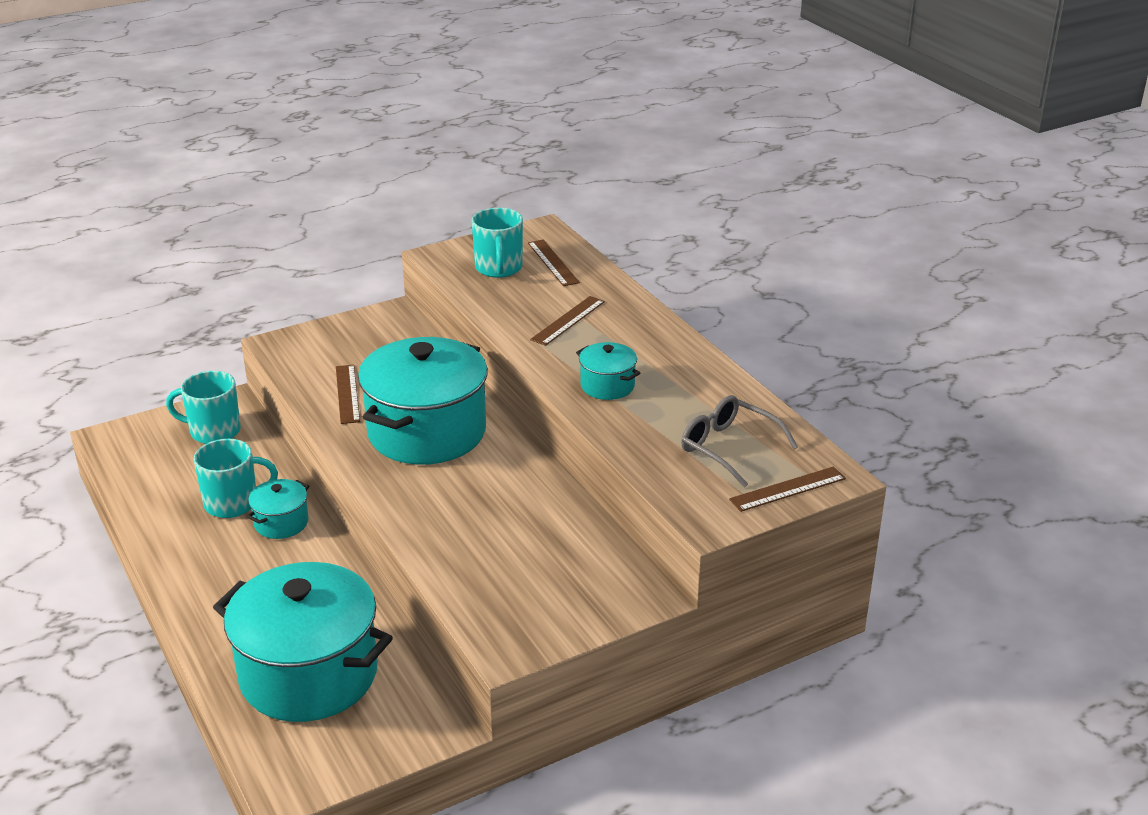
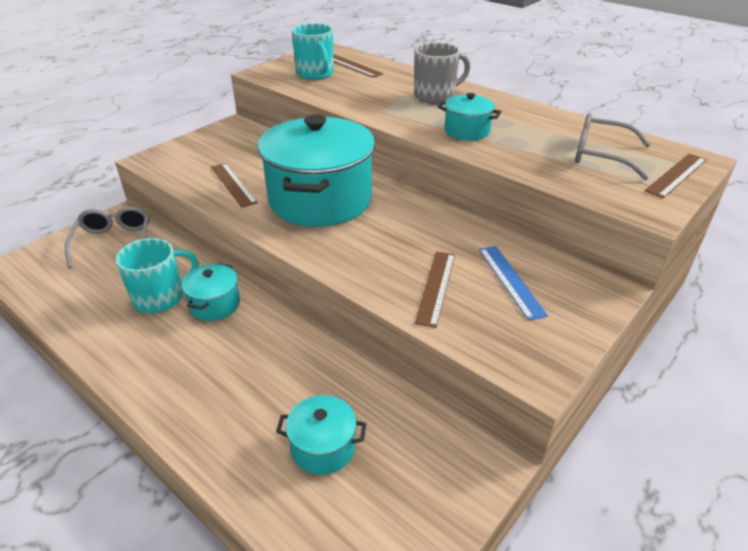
camera: 20 degrees left, 5 degrees up
(214, 431) = (114, 242): turquoise mug -> grey glasses
(309, 674) = (323, 447): turquoise pot -> turquoise pot, size x0.45
(556, 564) = (510, 281): none -> blue ruler
(568, 320) = (396, 96): brown ruler -> brown ruler (436, 287)
(614, 329) = (435, 96): none -> grey mug

